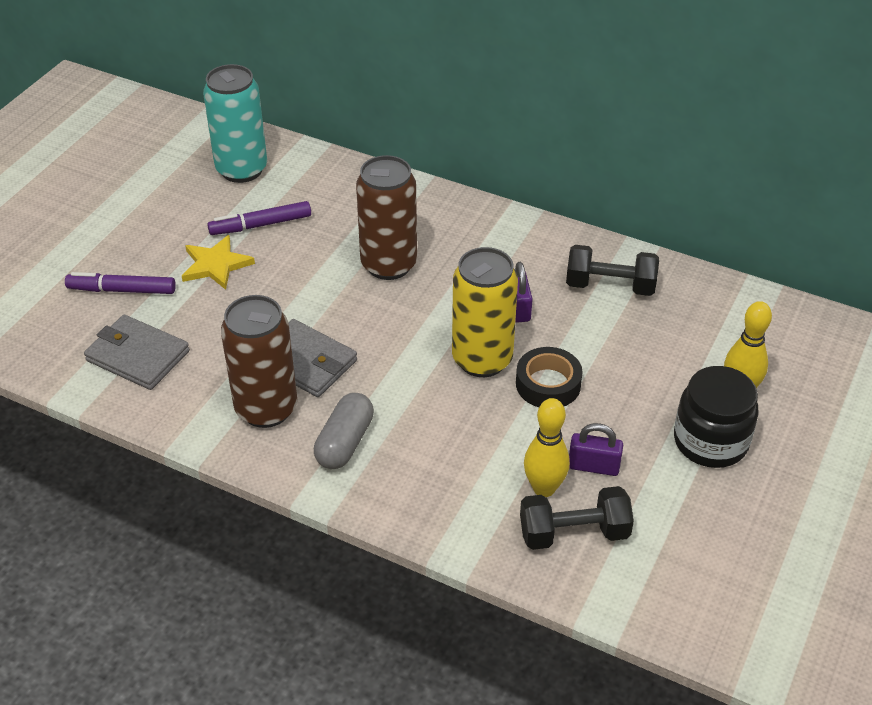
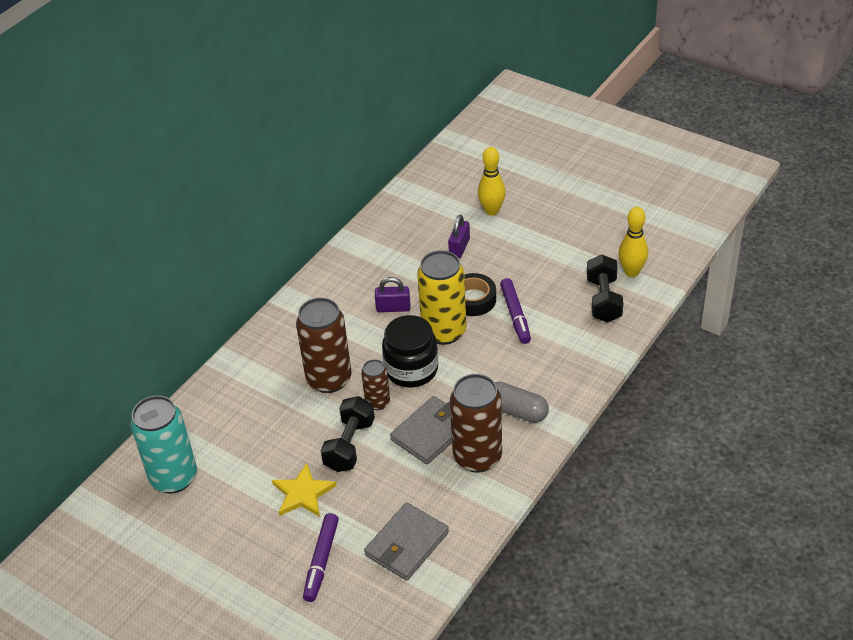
camera: 80 degrees left, 0 degrees up
(260, 225) = (257, 462): purple marker -> purple marker (515, 315)
(353, 310) = (377, 402): none -> brown can
(544, 488) = (566, 310): yellow bowling pin -> yellow bowling pin (631, 272)
(593, 466) = (549, 285): purple padlock -> purple padlock (459, 247)
(610, 286) = (380, 258): black dumbbell -> black dumbbell (350, 445)
(710, 441) = (533, 230): black jar -> black jar (411, 369)

